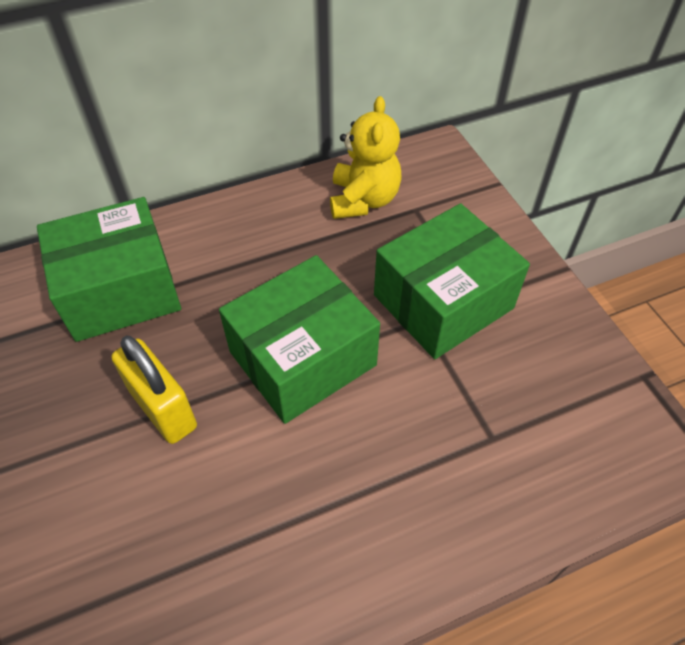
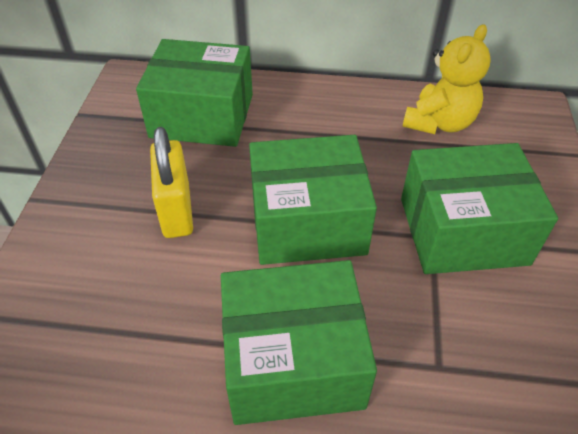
camera: 30 degrees right, 5 degrees down
(371, 500) = (293, 360): none -> green box

